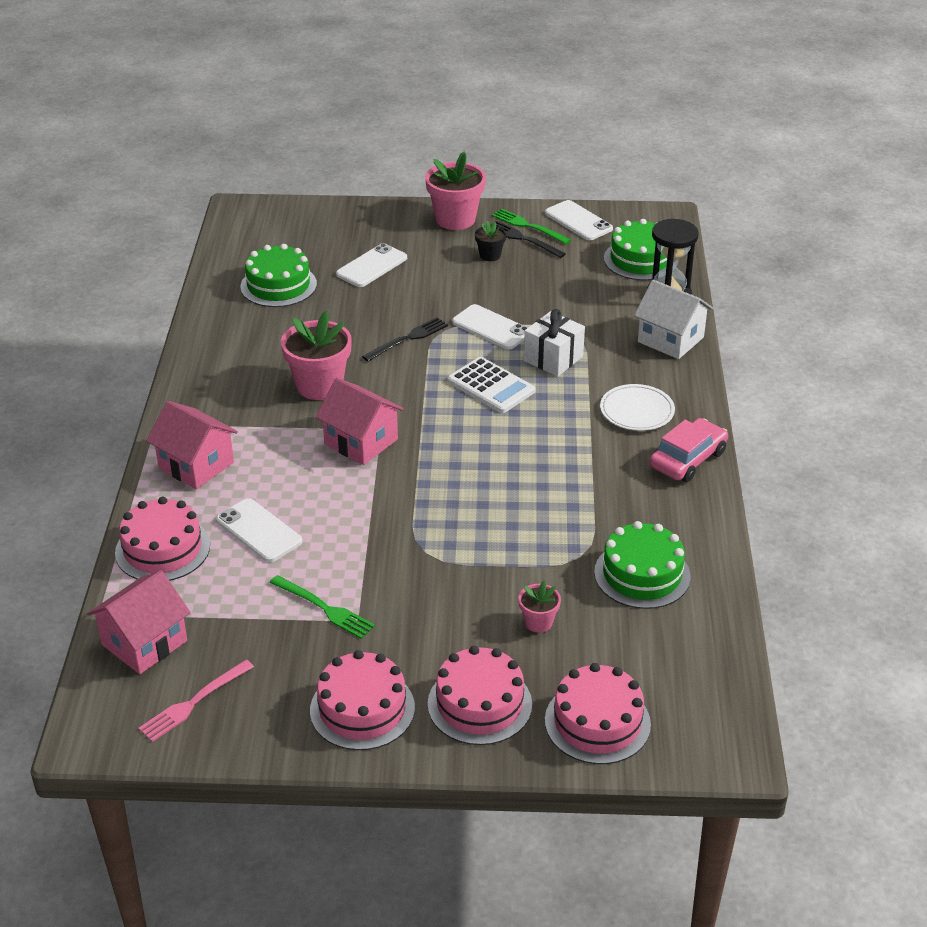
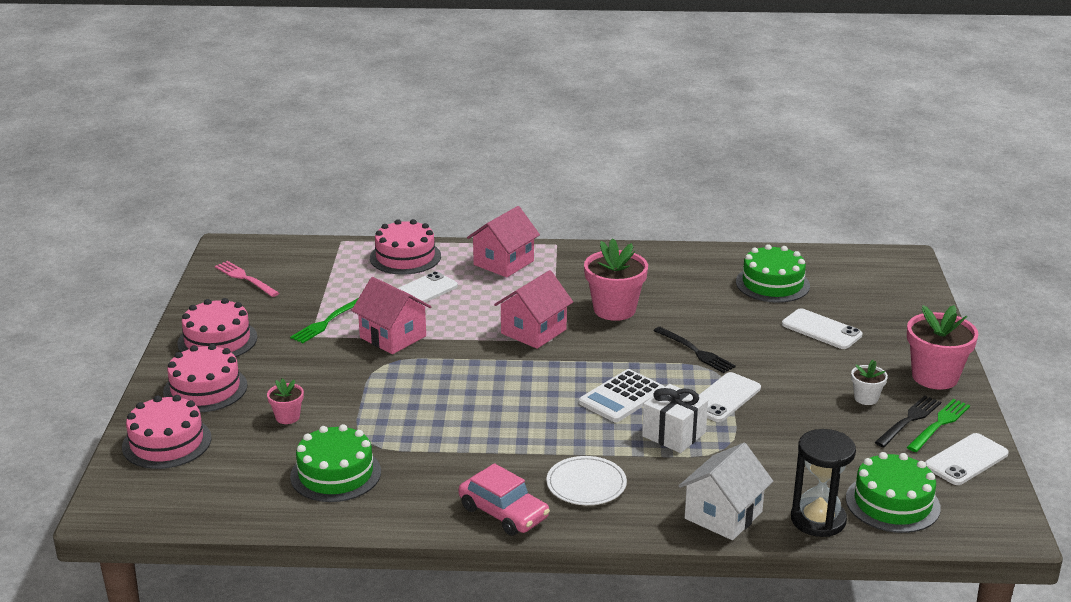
camera: 90 degrees right, 10 degrees down
(144, 643) = (308, 258): pink house -> pink house (393, 337)
(490, 255) = (866, 398): black flower pot -> white flower pot

